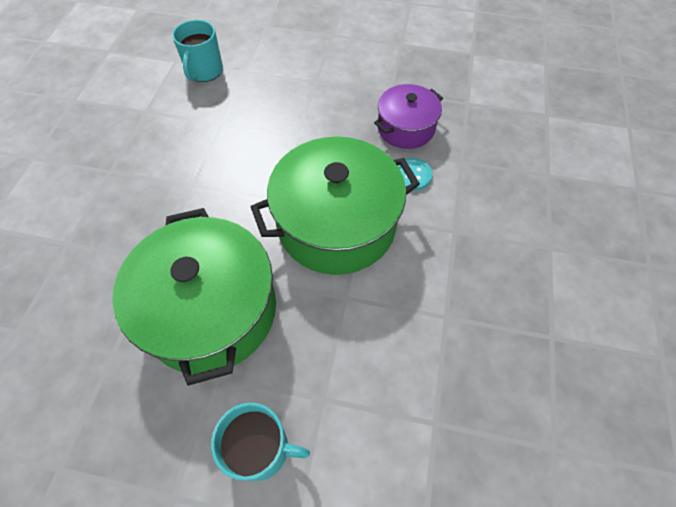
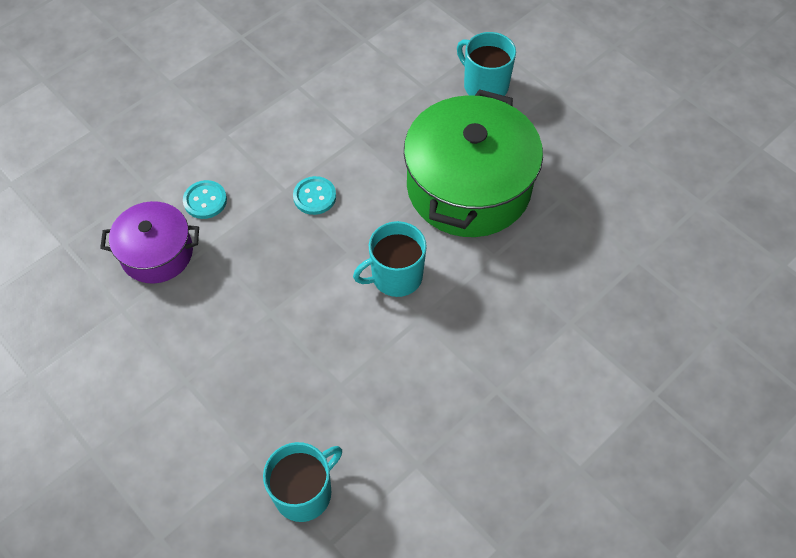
camera: 145 degrees left, 0 degrees up
(228, 202) = (395, 276): none -> turquoise mug
(336, 224) = (314, 196): green pot -> turquoise button

